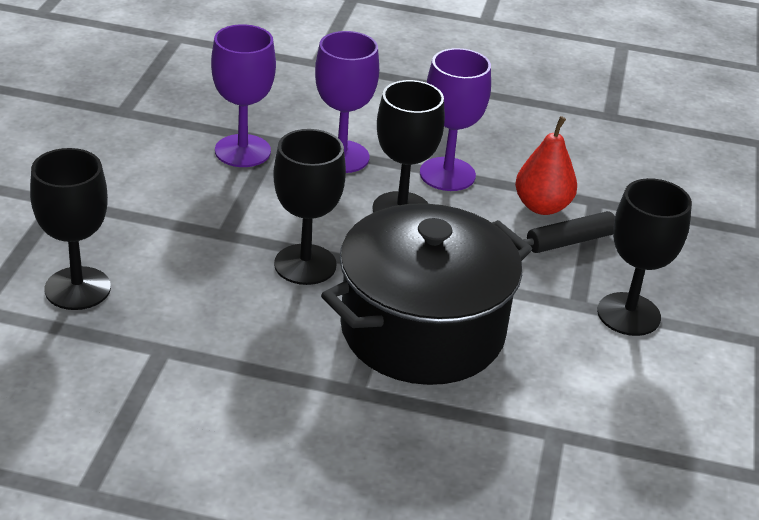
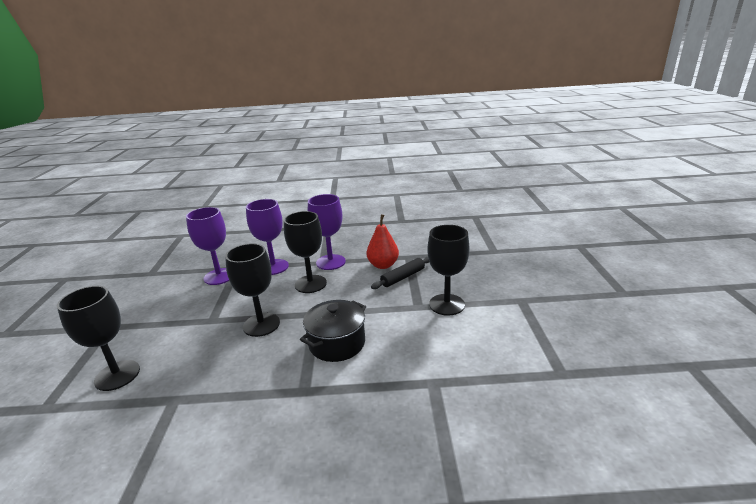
camera: 10 degrees left, 10 degrees down
(422, 330) = (337, 343): black pot -> black pot, size x0.58

